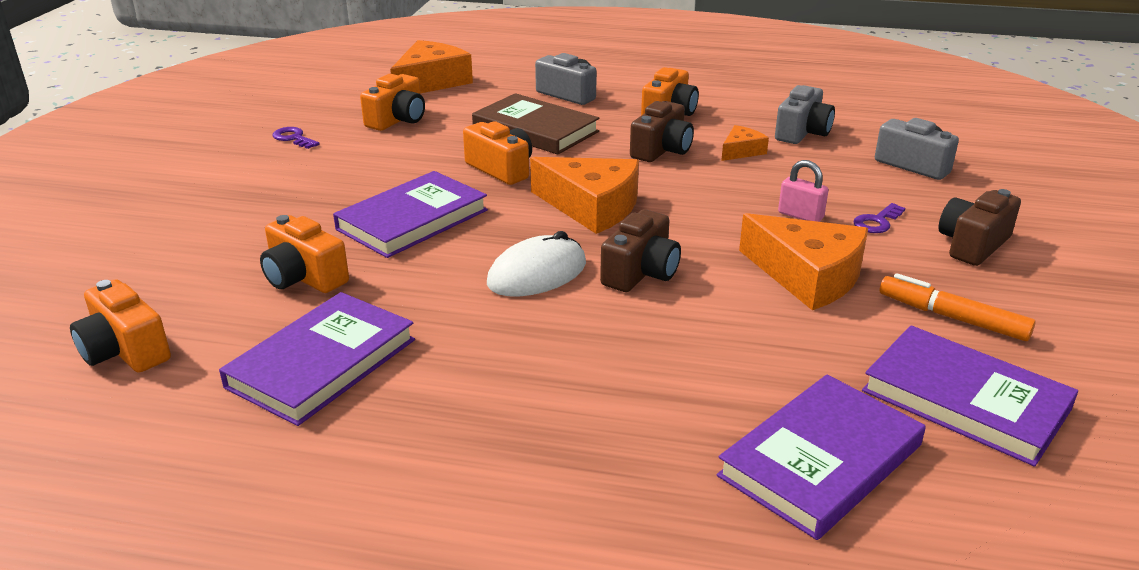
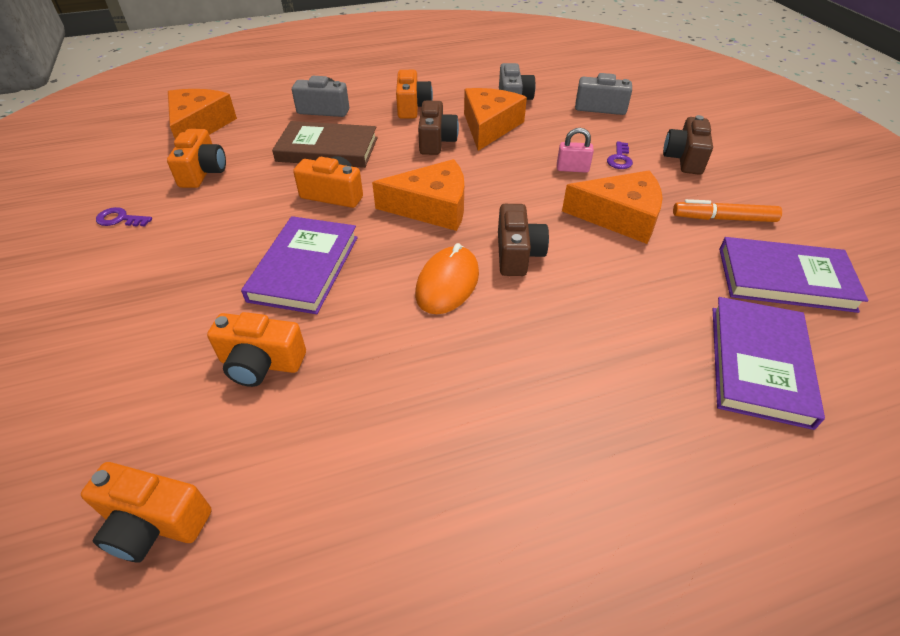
camera: 30 degrees left, 15 degrees up
(322, 363) = (356, 446): purple book -> none
(537, 274) = (447, 283): white mouse -> orange mouse
(741, 151) = (489, 126): orange cheese -> orange cheese, size x1.96

